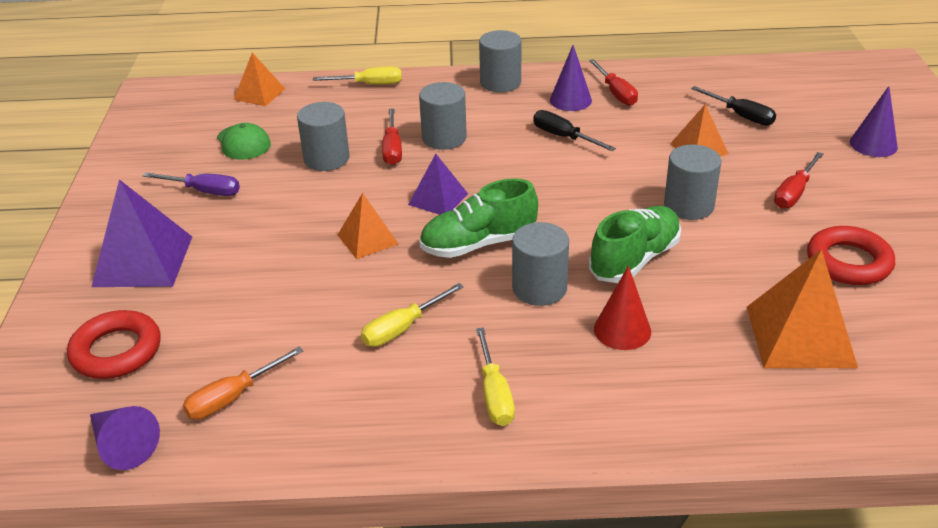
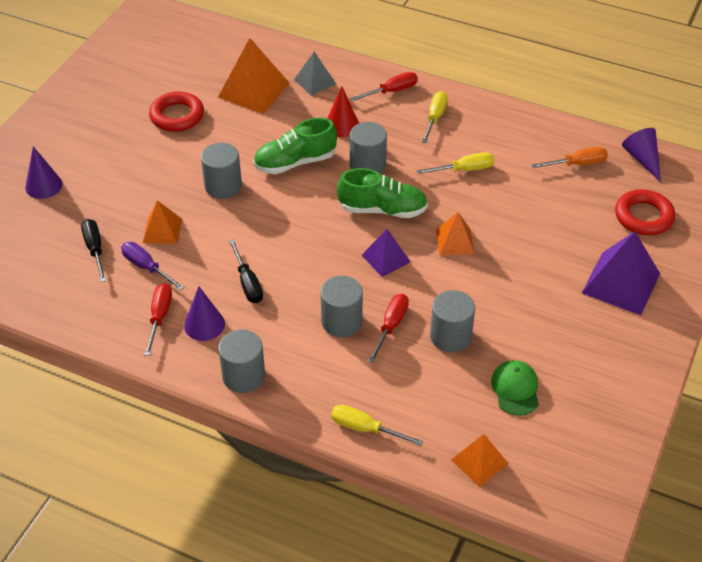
camera: 155 degrees left, 10 degrees up
(204, 191) = (563, 338): purple screwdriver -> purple screwdriver (146, 267)
(730, 386) = (315, 81): none -> grey pyramid
(794, 193) = (146, 170): red screwdriver -> red screwdriver (391, 91)

